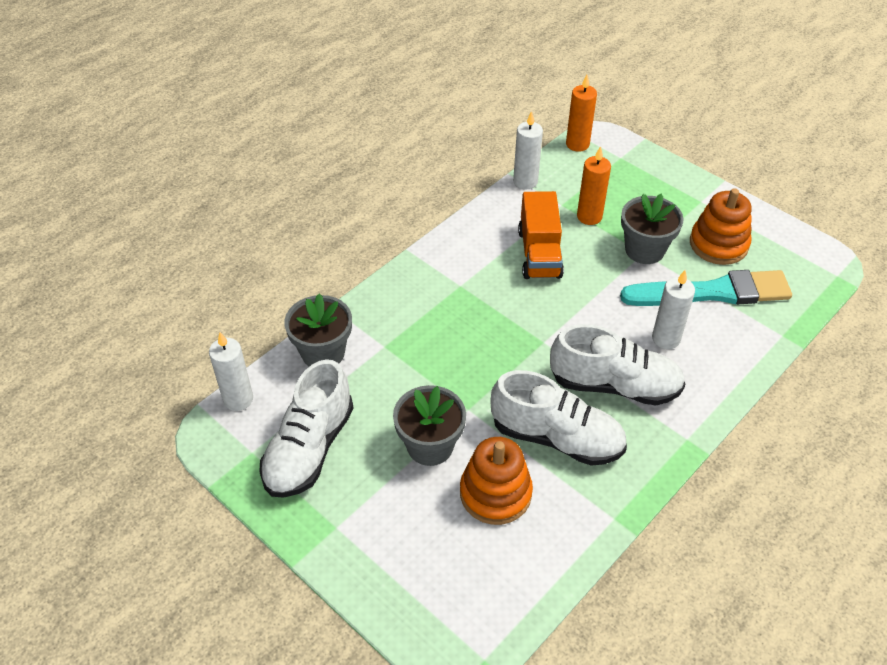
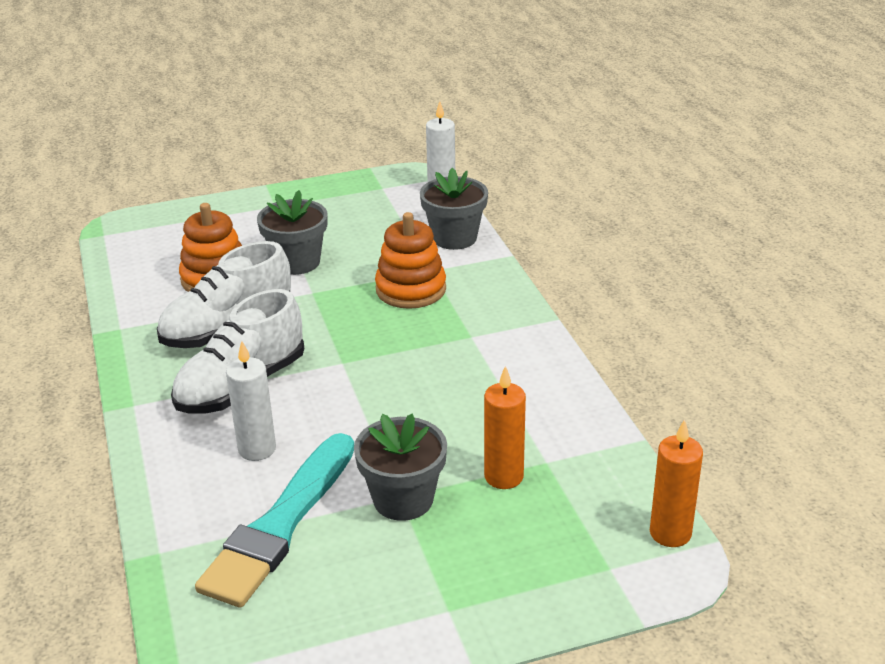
camera: 120 degrees right, 15 degrees down
(309, 448) = (358, 210): white shoe -> none
(525, 181) = (615, 447): white candle -> none
(539, 253) = (472, 408): orange truck -> none
(718, 244) = (351, 579): orange stacking toy -> orange stacking toy (411, 289)

